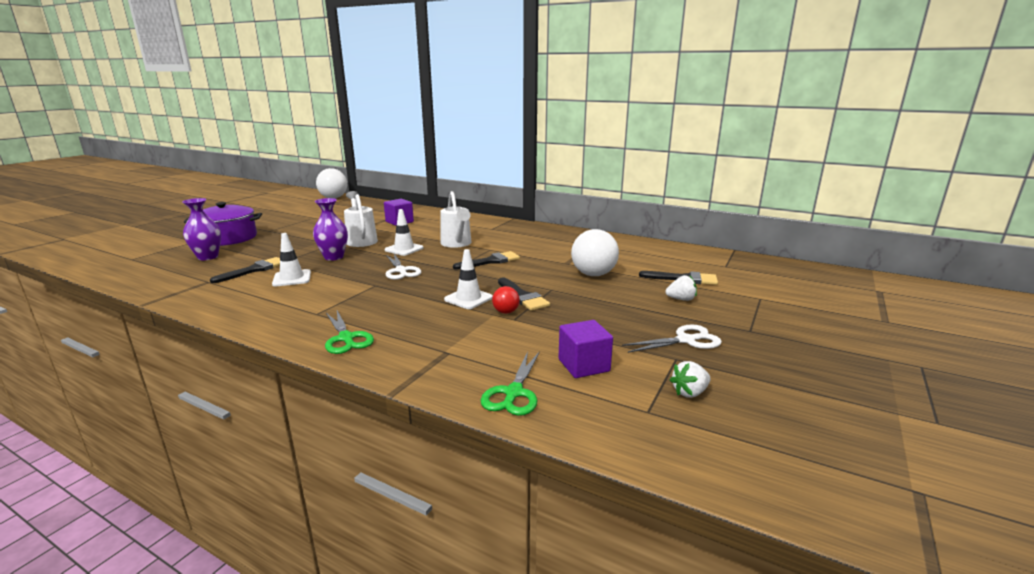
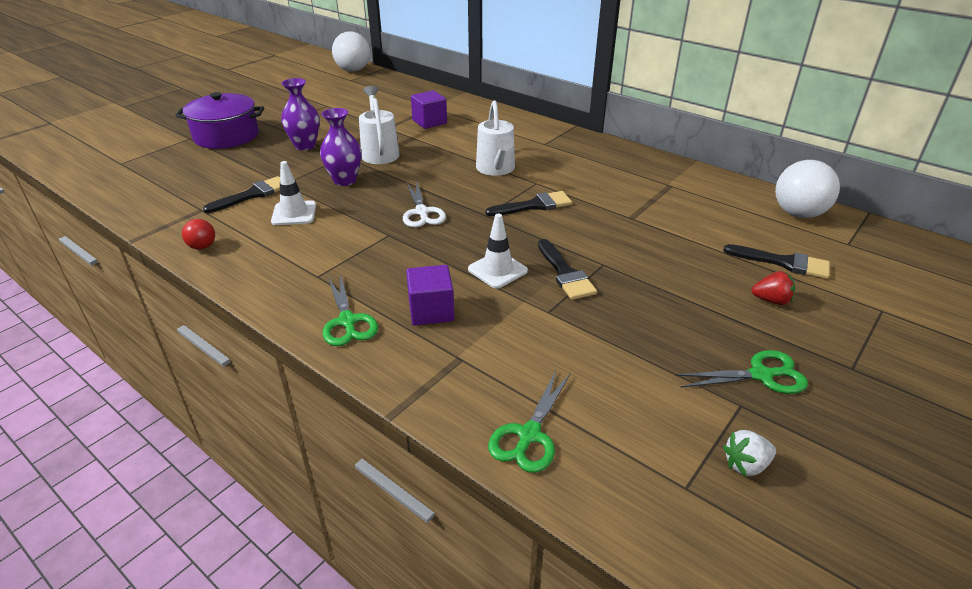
camera: 10 degrees right, 15 degrees up
(208, 257) = (202, 167): purple vase -> purple vase (305, 145)
(404, 249) = (430, 173): white traffic cone -> none
(506, 312) = (540, 298): red ball -> red ball (202, 247)
(584, 365) = (621, 401): purple cube -> purple cube (431, 311)
(593, 274) = (663, 242): white ball -> white ball (798, 214)
(681, 299) = (771, 300): white strawberry -> red strawberry
(686, 340) = (761, 375): white scissors -> green scissors

